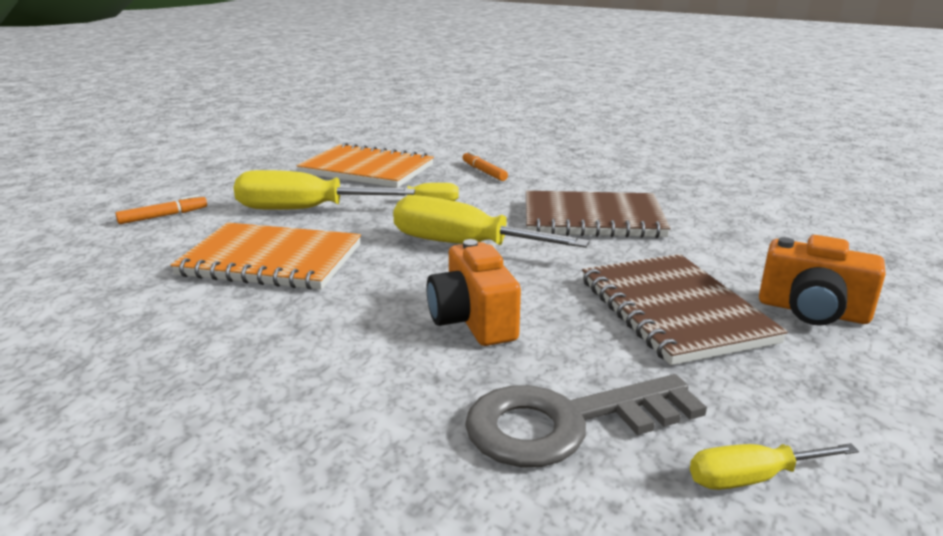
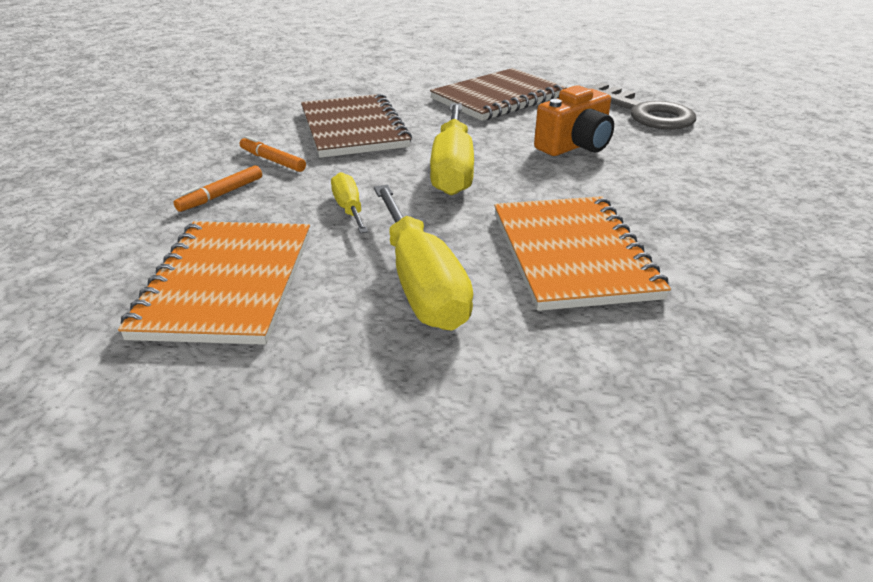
camera: 110 degrees left, 10 degrees up
(163, 216) = (531, 413): orange marker -> orange marker (272, 160)
(751, 478) = (631, 82): yellow screwdriver -> none
(812, 311) = (466, 71): orange camera -> none

